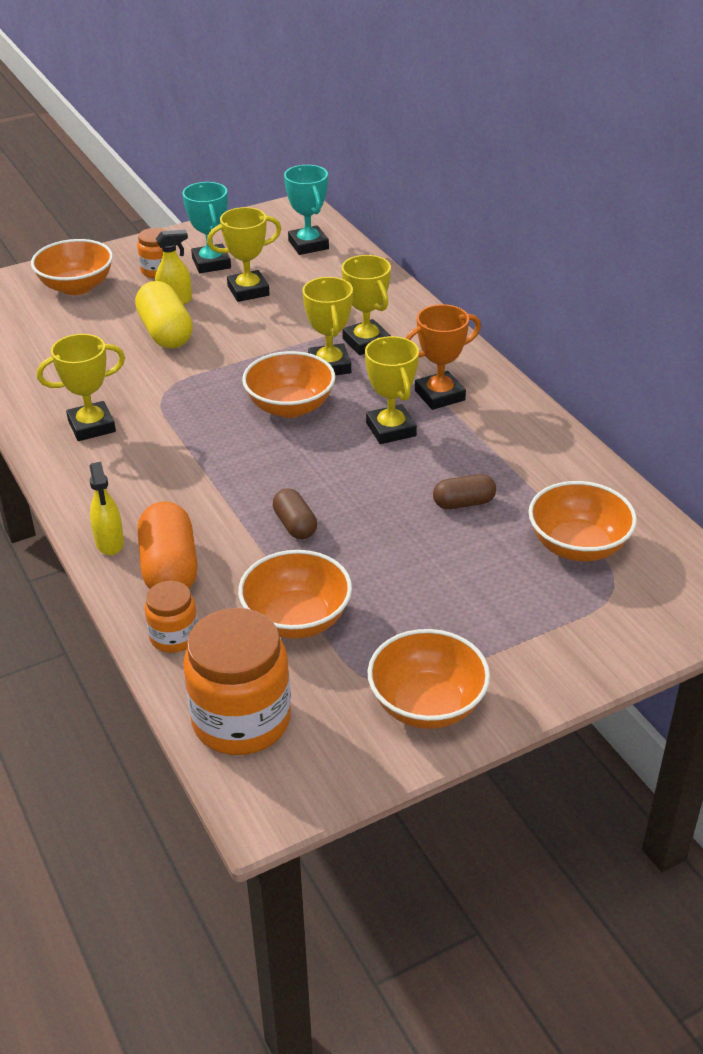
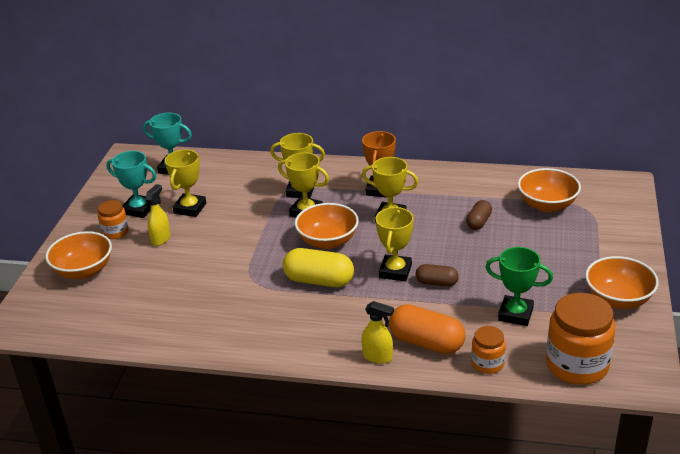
camera: 50 degrees left, 5 degrees down
(91, 426) = (251, 321): yellow trophy -> yellow trophy (395, 271)
(165, 333) = (190, 255): yellow capsule -> yellow capsule (319, 281)
(296, 619) = (515, 314): orange bowl -> green trophy

